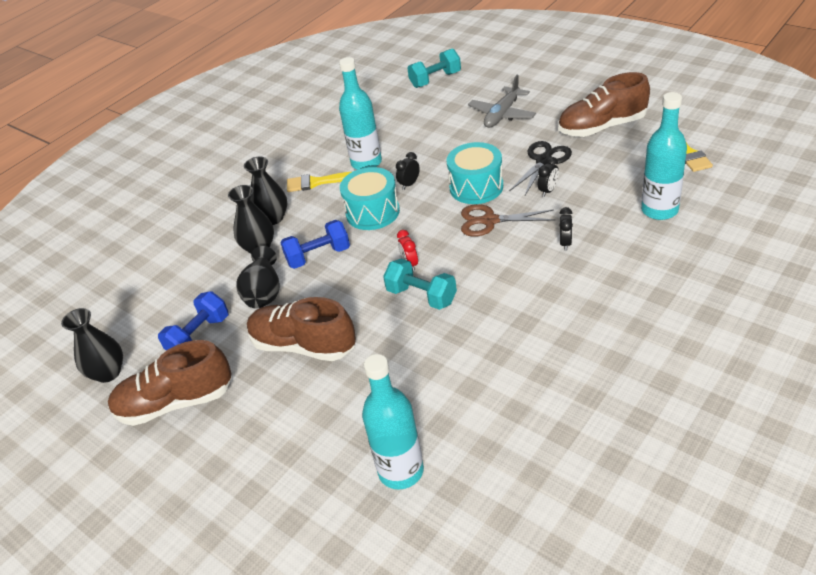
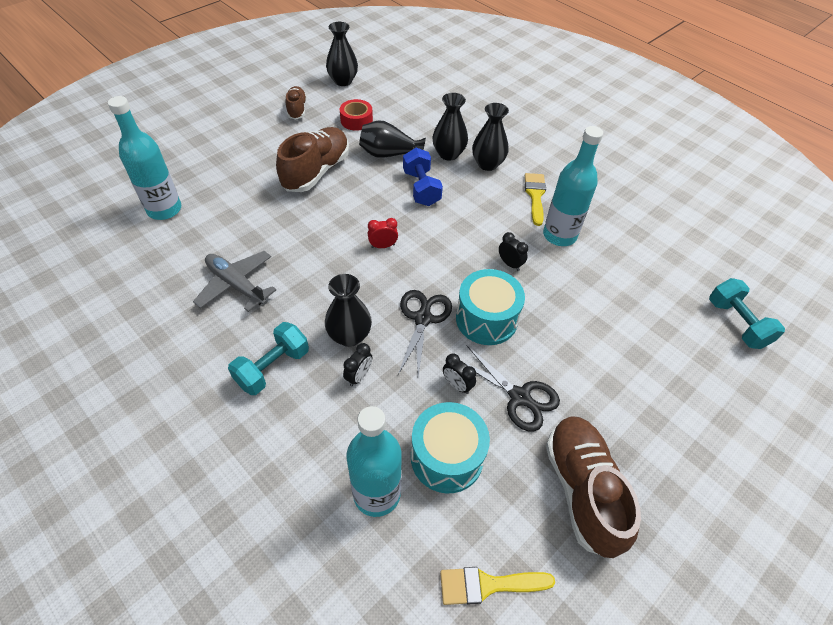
camera: 90 degrees right, 10 degrees up
(176, 402) = (297, 109): brown shoe -> brown shoe, size x0.55
(199, 336) = (356, 120): blue dumbbell -> red tape
(372, 212) = (472, 230): turquoise drum -> turquoise drum (447, 457)
(421, 296) = (336, 247): turquoise dumbbell -> turquoise dumbbell (273, 368)
(490, 221) = (422, 318): brown scissors -> black scissors
(502, 114) = (636, 378): grey plane -> grey plane (236, 285)
(527, 259) = (349, 336): none -> black vase
(565, 243) = (359, 376): black clock -> black clock turned 75 degrees counterclockwise

